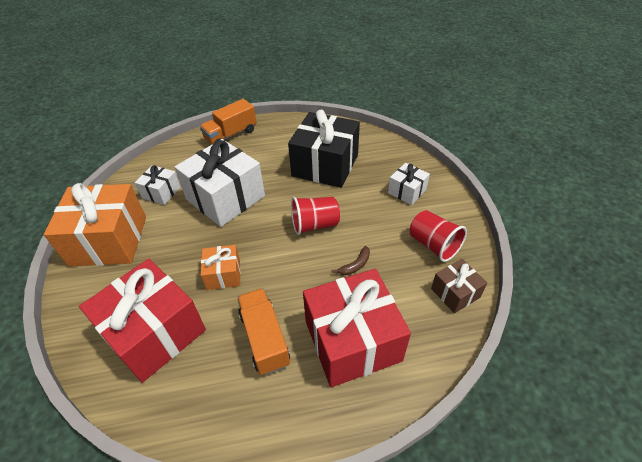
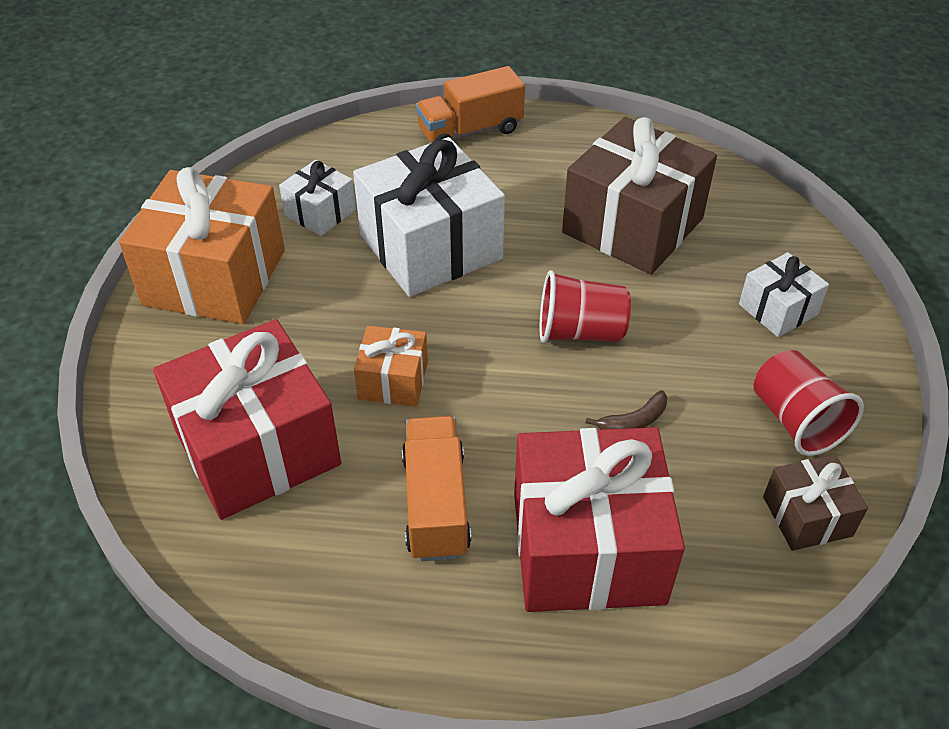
camera: 15 degrees right, 0 degrees up
(325, 165) = (632, 225): black gift -> brown gift

